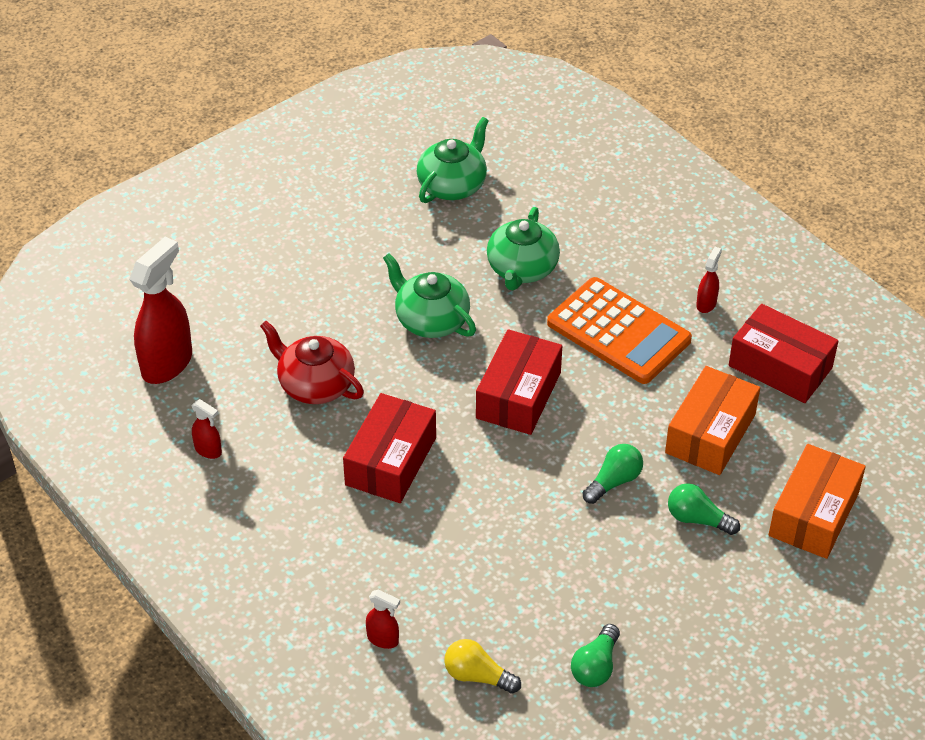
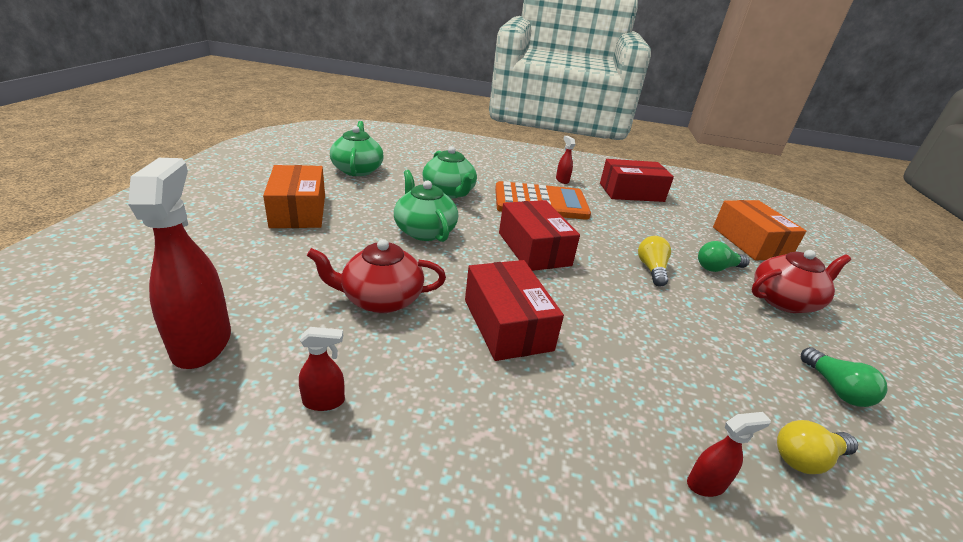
camera: 45 degrees left, 15 degrees down
(431, 320) = (424, 231): green teapot -> green teapot turned 60 degrees clockwise
(614, 481) = (651, 269): green light bulb -> yellow light bulb
(707, 588) = (784, 301): none -> red teapot
(710, 433) = (652, 228): orange box -> orange box (298, 211)

